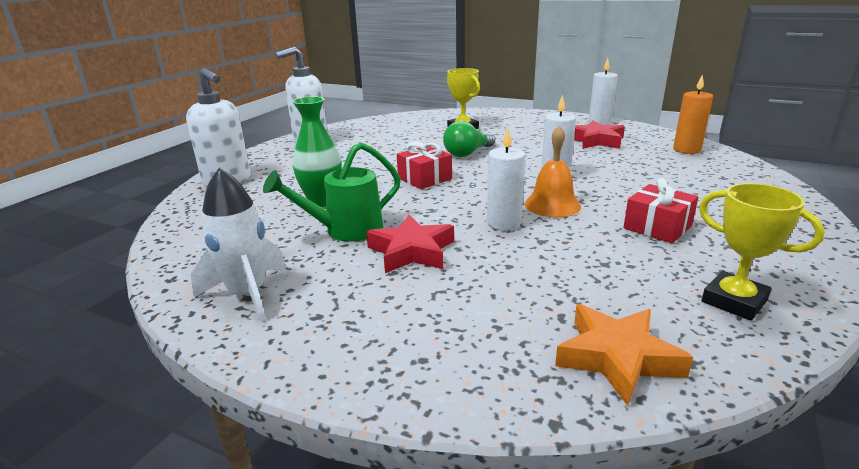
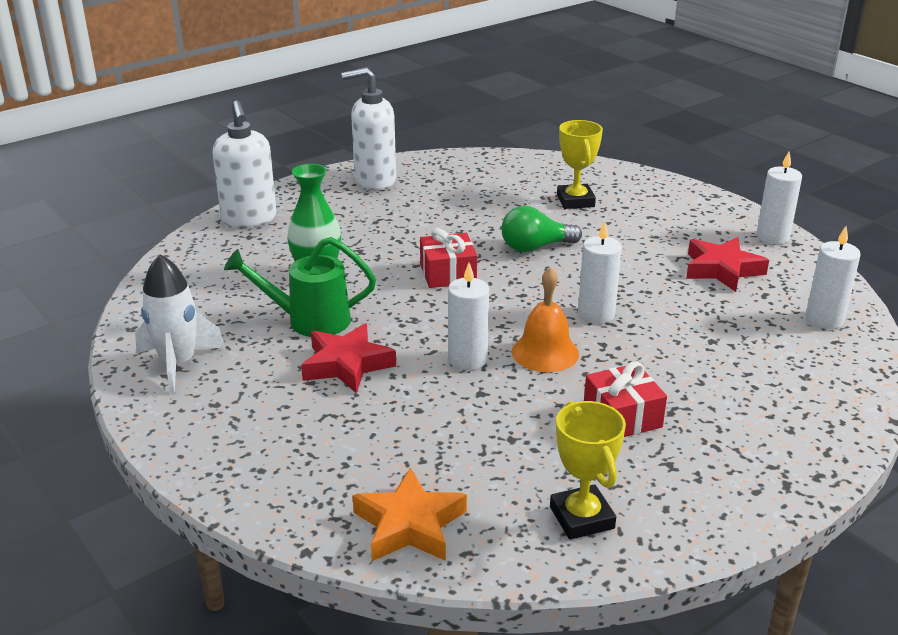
camera: 25 degrees right, 5 degrees up
(686, 150) = (824, 319): orange candle -> white candle

